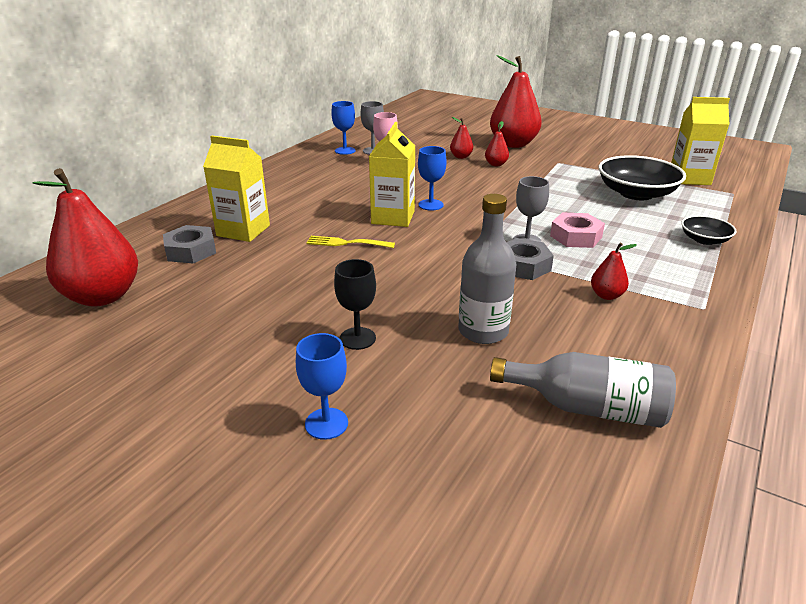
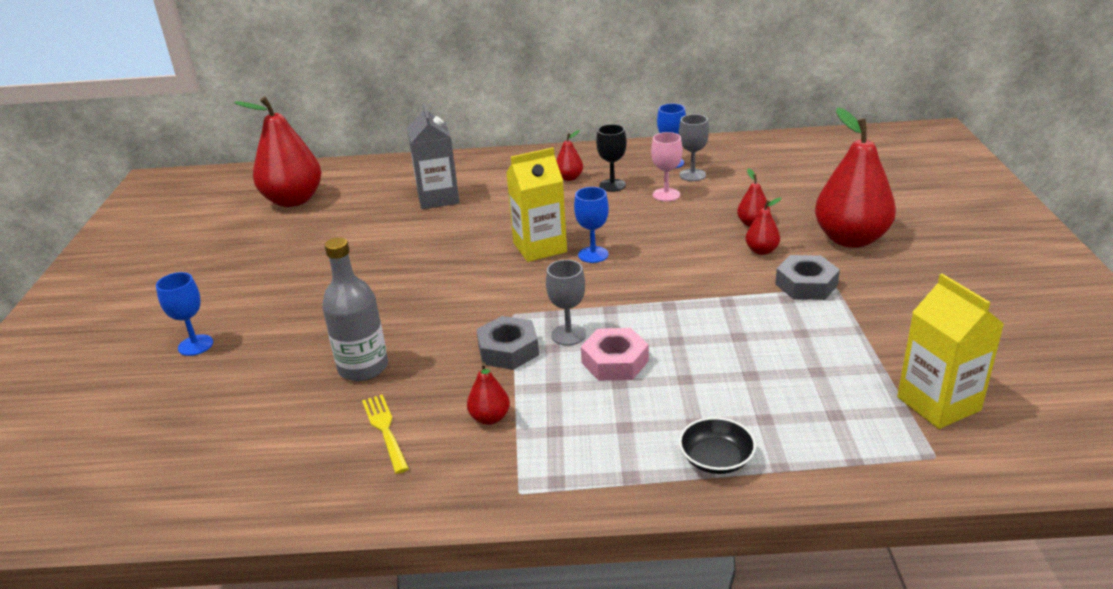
camera: 60 degrees right, 0 degrees up
(191, 251) = (384, 196): grey nut -> grey nut (806, 285)
(243, 230) = (438, 198): yellow carton -> grey carton
(306, 181) = (569, 178): none -> red pear
(347, 243) = (462, 248): yellow fork -> yellow fork (385, 430)
(357, 338) = (309, 315): black goblet -> black goblet (612, 185)
(588, 407) = (279, 457): grey bottle -> none
(636, 193) = (808, 371): black bowl -> none

